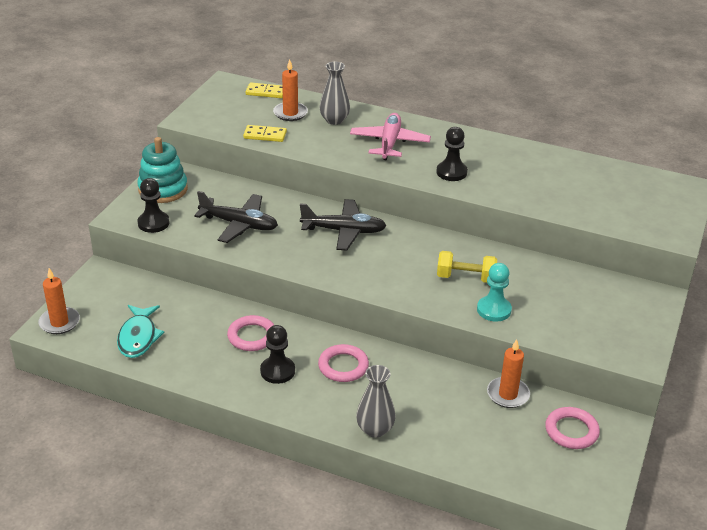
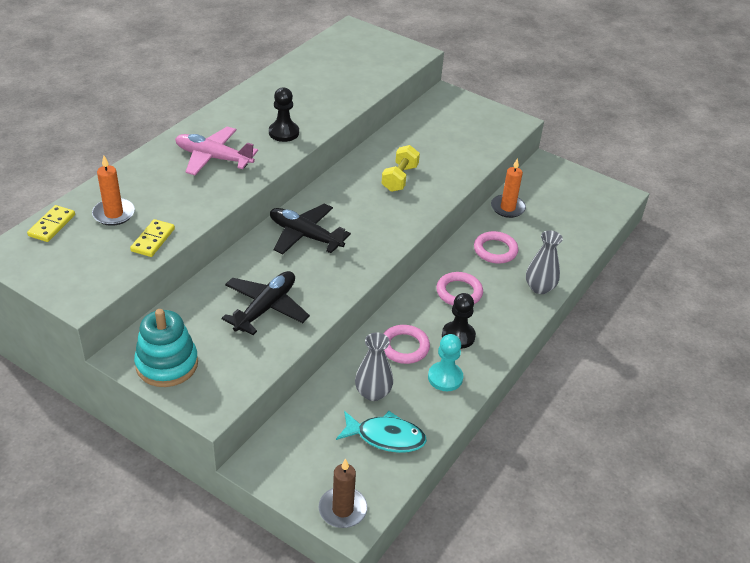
camera: 80 degrees left, 5 degrees up
(59, 322) = (342, 509): orange candle -> brown candle
(153, 223) = (236, 379): black pawn -> none
(334, 120) = (147, 185): grey vase -> grey vase (373, 393)
(344, 231) = (305, 236): black plane -> black plane turned 75 degrees counterclockwise
(494, 310) = (446, 173): turquoise pawn -> turquoise pawn (445, 378)
(571, 431) = (550, 187): pink ring -> pink ring (495, 250)

